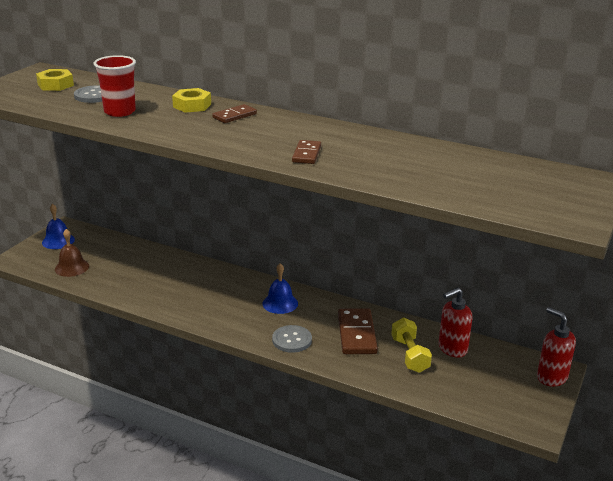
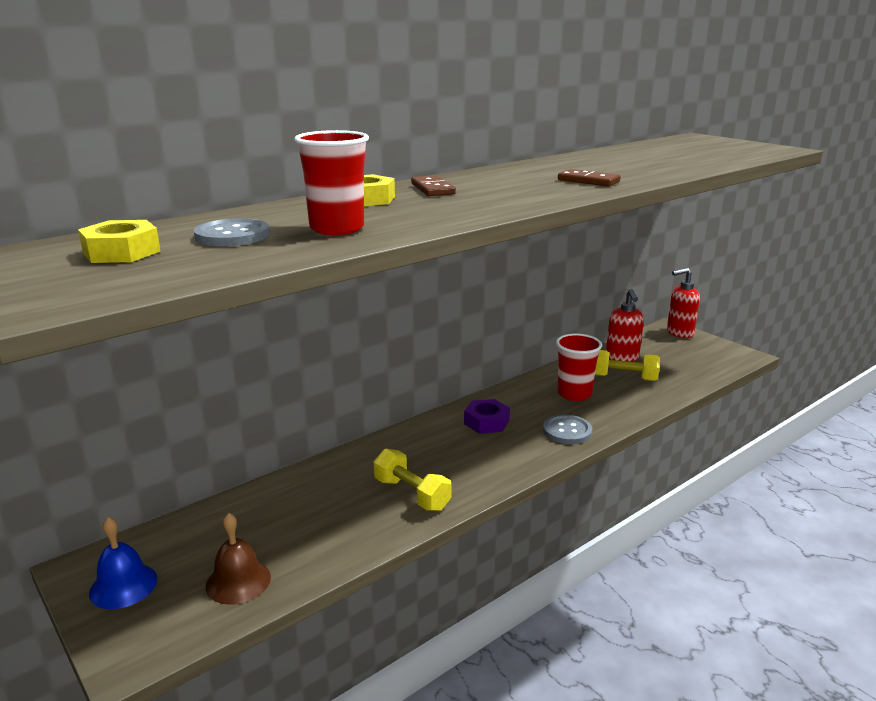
camera: 65 degrees left, 5 degrees down
(172, 296) = (411, 494): none -> yellow dumbbell
(280, 303) = (486, 422): blue bell -> purple nut
(356, 334) = (574, 394): brown domino -> red cup

